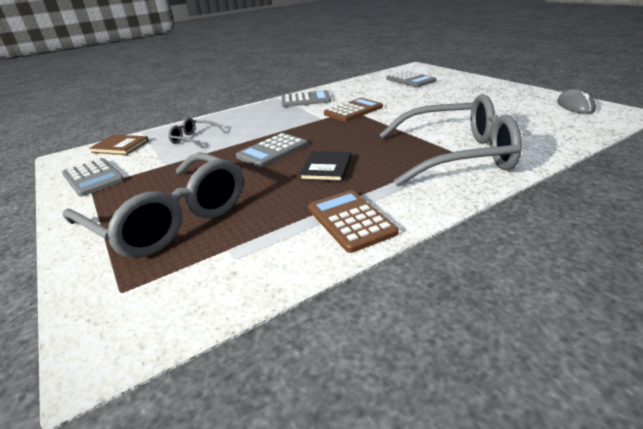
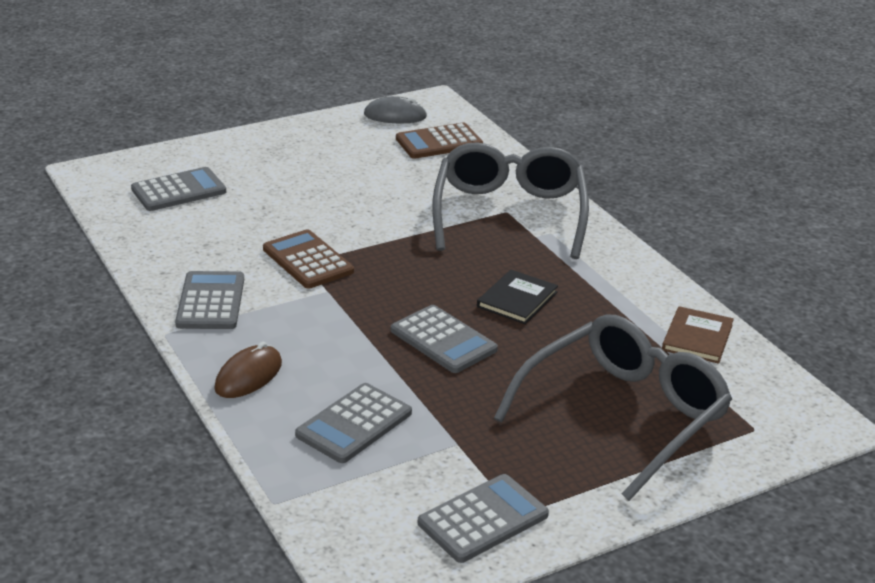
camera: 90 degrees left, 0 degrees up
(120, 146) = (348, 517): brown book -> brown book (697, 337)
(194, 139) = (354, 424): grey glasses -> grey calculator
(241, 115) = (248, 376): none -> brown mouse
(326, 168) = (517, 299): black book -> black book turned 75 degrees counterclockwise
(350, 220) = (641, 294): brown calculator -> brown calculator (439, 142)

